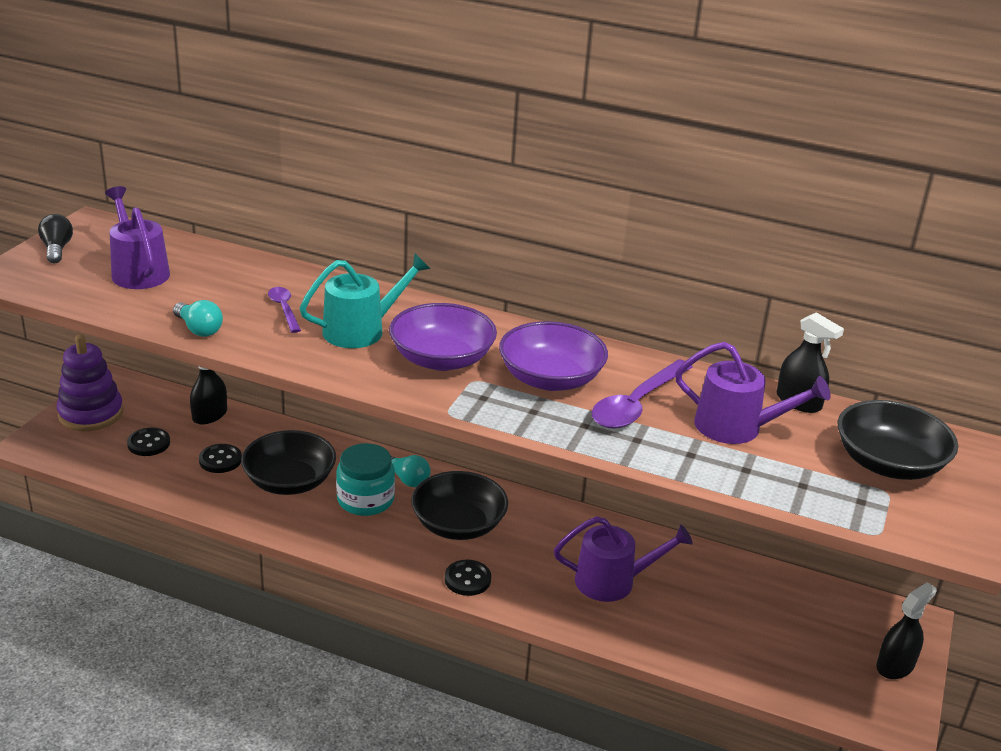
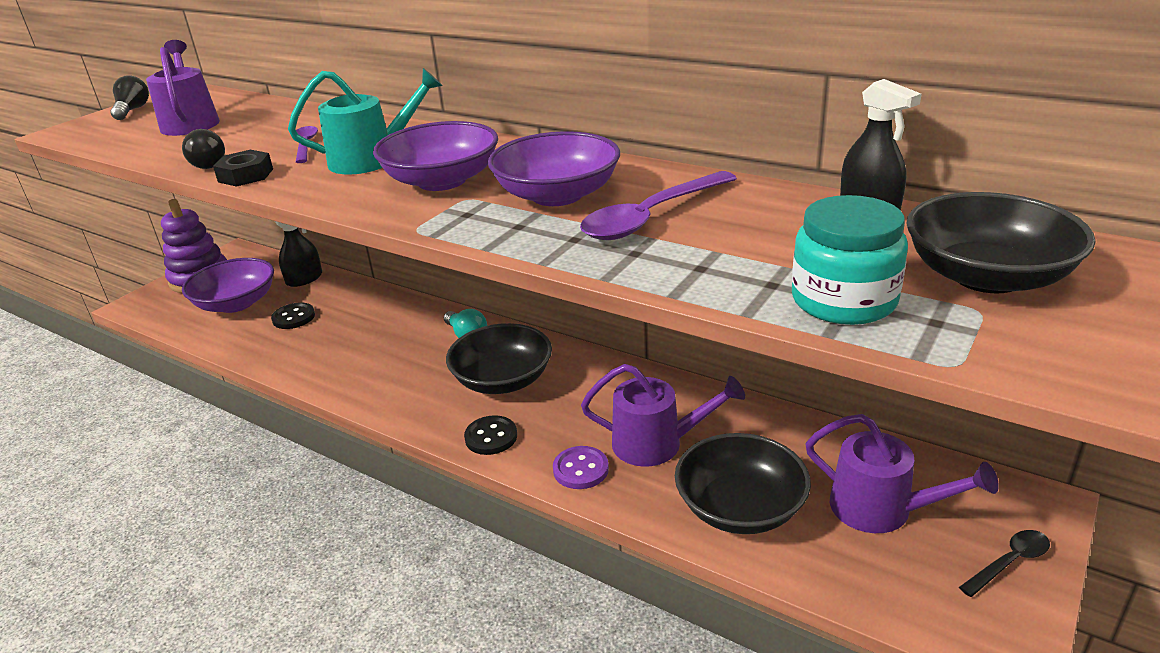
camera: 15 degrees right, 0 degrees up
(148, 443) = (236, 303): black button -> purple bowl
(199, 329) = (206, 164): turquoise light bulb -> black light bulb
(250, 346) = (245, 175): none -> black nut
(289, 481) = (349, 337): black bowl -> black bowl (740, 507)
(365, 500) = (416, 354): turquoise jar -> turquoise jar (843, 300)
(555, 606) = (580, 469): none -> purple button
(736, 427) = (774, 238): purple watering can -> purple watering can (881, 509)
(895, 666) = (1009, 562): black spray bottle -> black spoon

